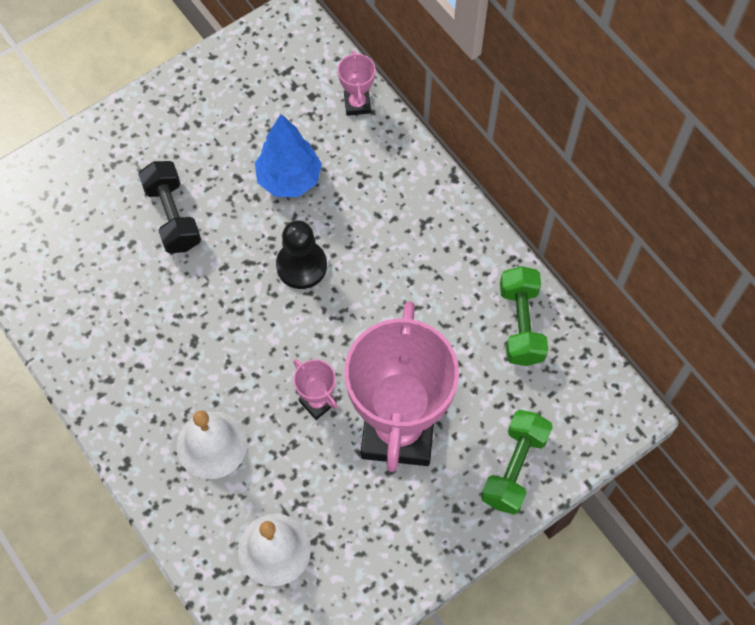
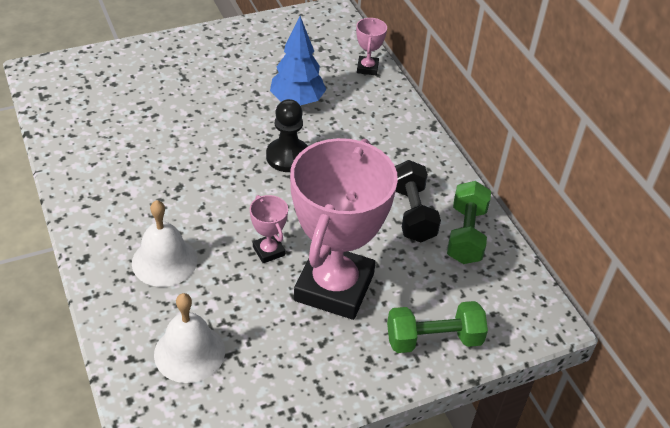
camera: 10 degrees right, 20 degrees down
(172, 216) = (194, 105): black dumbbell -> black dumbbell (412, 214)
(514, 468) = (433, 339): green dumbbell -> green dumbbell turned 45 degrees clockwise

